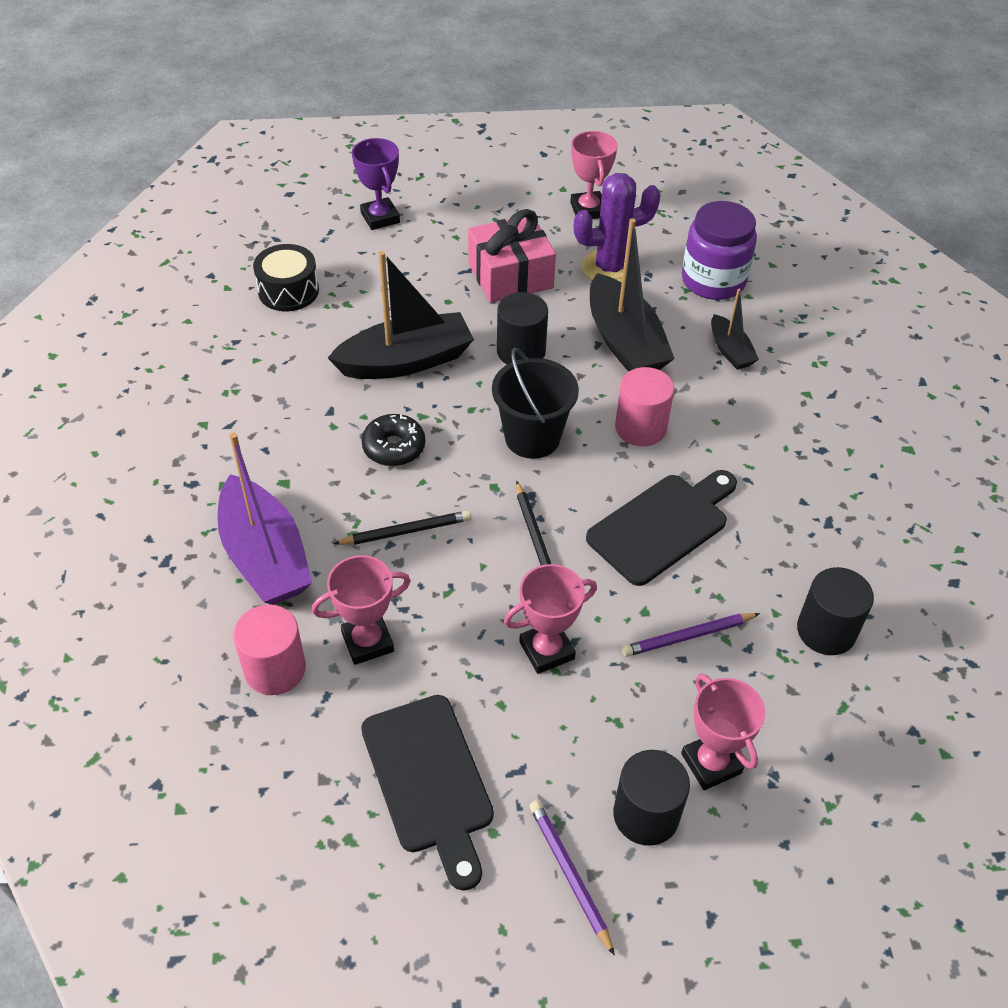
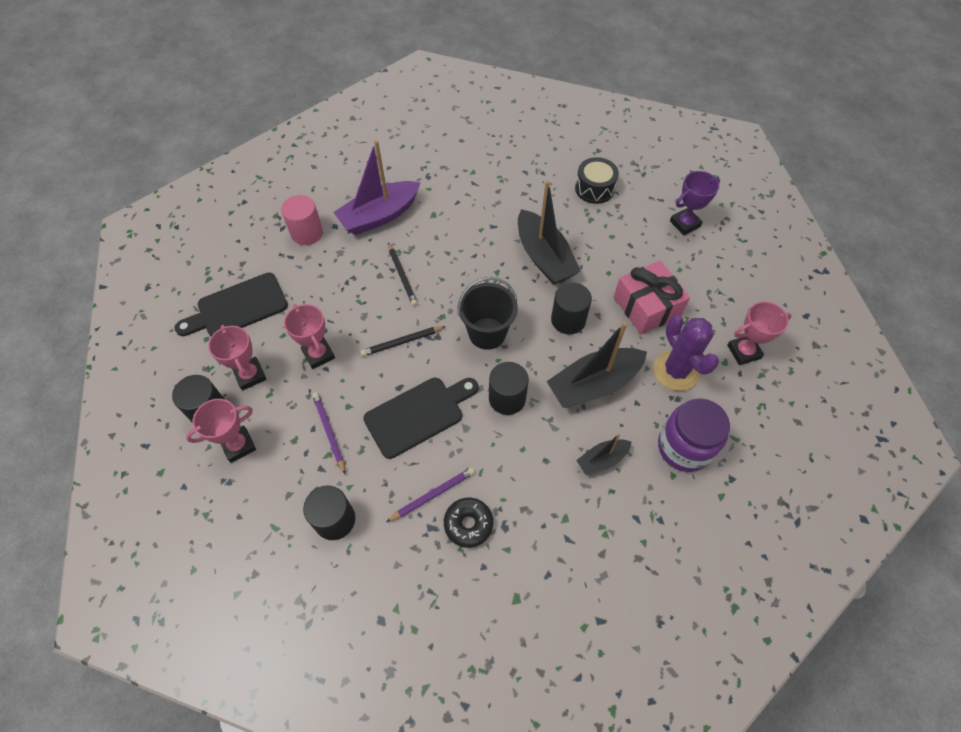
camera: 85 degrees right, 10 degrees up
(367, 642) = (324, 269): pink trophy -> pink trophy (250, 375)
(394, 447) = (467, 261): black donut -> black donut (468, 524)
(569, 874) = (178, 375): purple pencil -> purple pencil (433, 495)
(640, 428) = (507, 398): pink cylinder -> black cylinder
(662, 526) = (418, 415): black cutting board -> black cutting board turned 75 degrees counterclockwise

